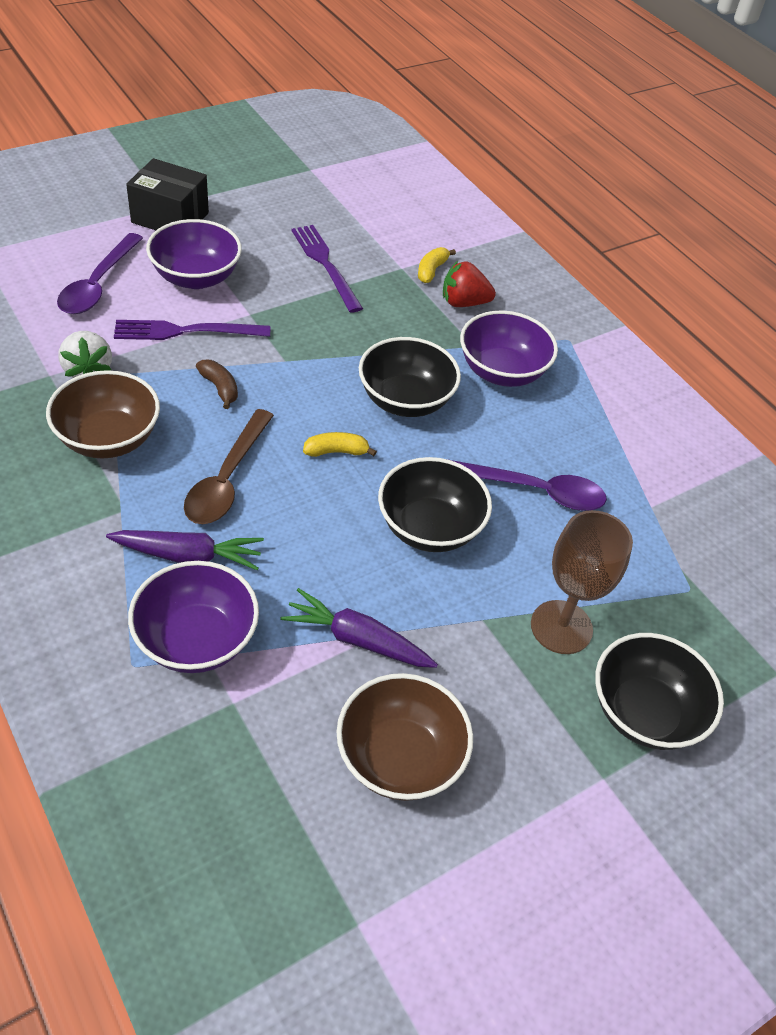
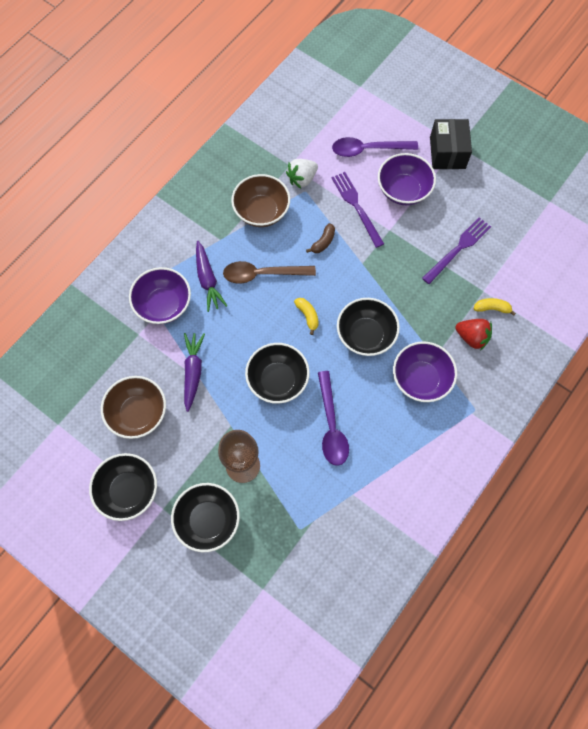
camera: 75 degrees right, 20 degrees up
(463, 303) = (472, 337): red strawberry -> red strawberry turned 135 degrees clockwise
(551, 827) = (128, 491): none -> black bowl

